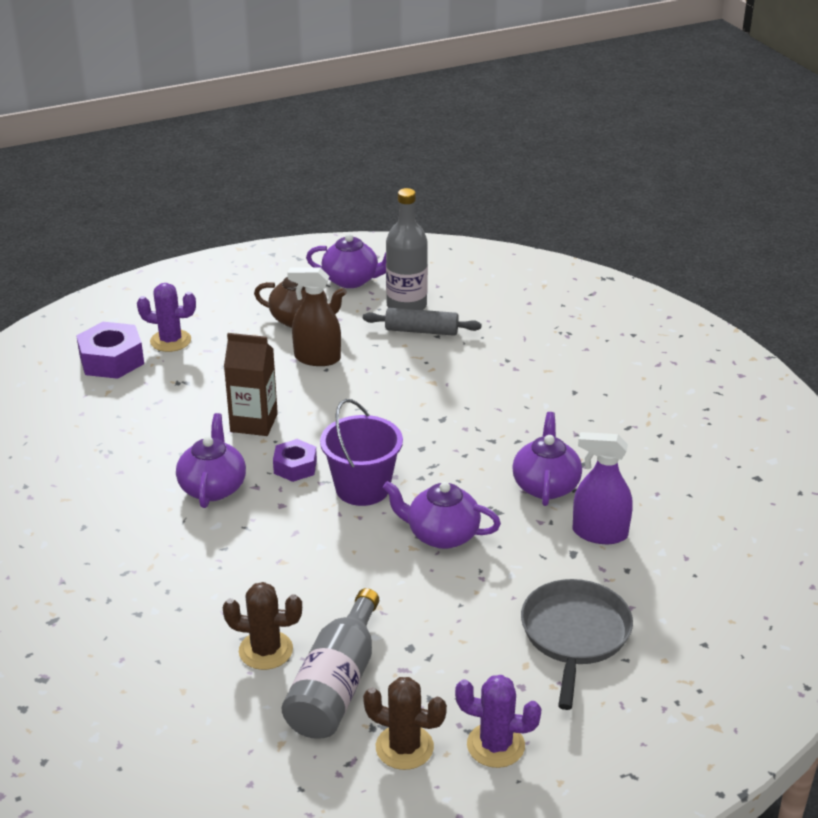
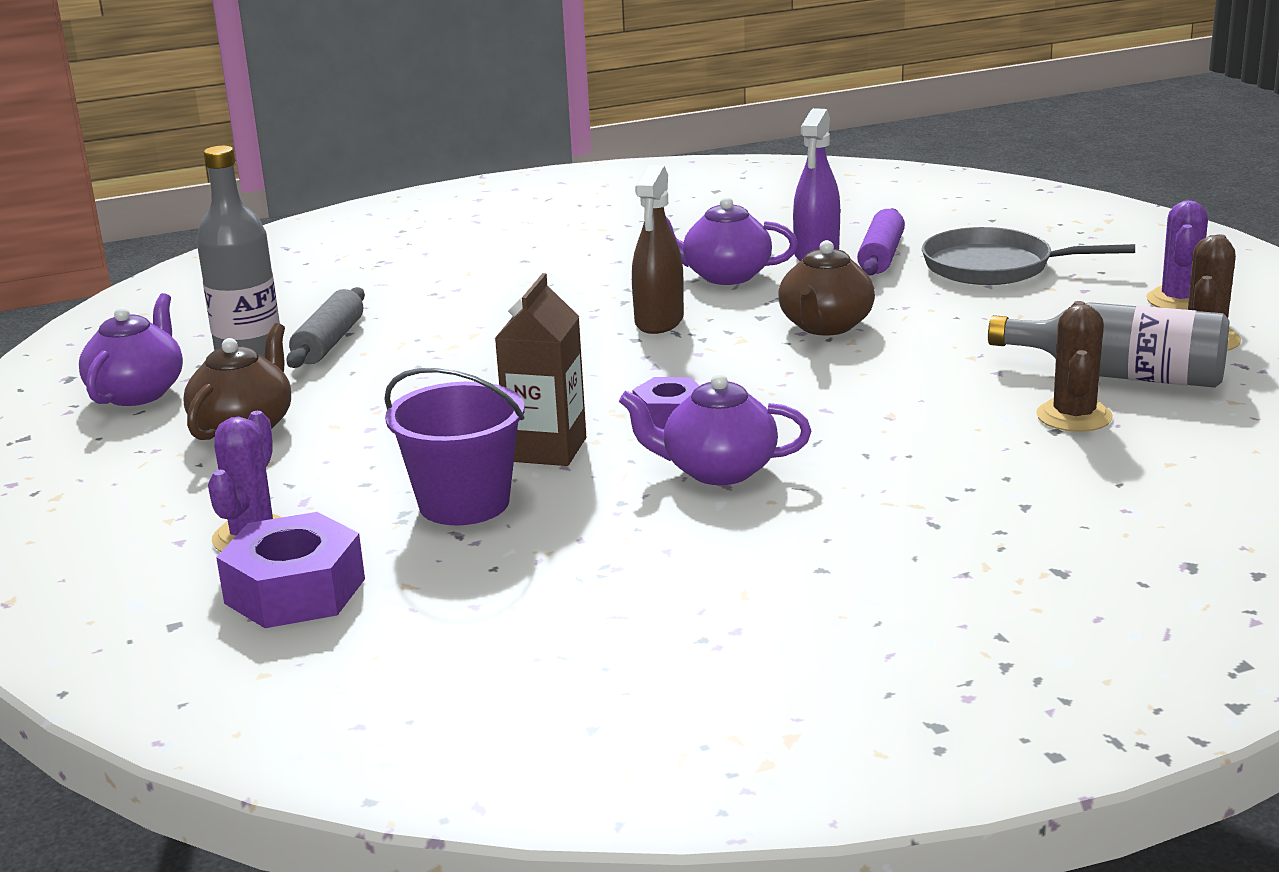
camera: 85 degrees left, 10 degrees down
(317, 358) = (374, 410): brown spray bottle -> brown spray bottle (659, 321)
(362, 488) = (725, 371): purple bucket -> purple bucket (464, 503)
(441, 535) = (825, 326): purple teapot -> brown teapot
(596, 569) = (881, 256): none -> purple rolling pin

